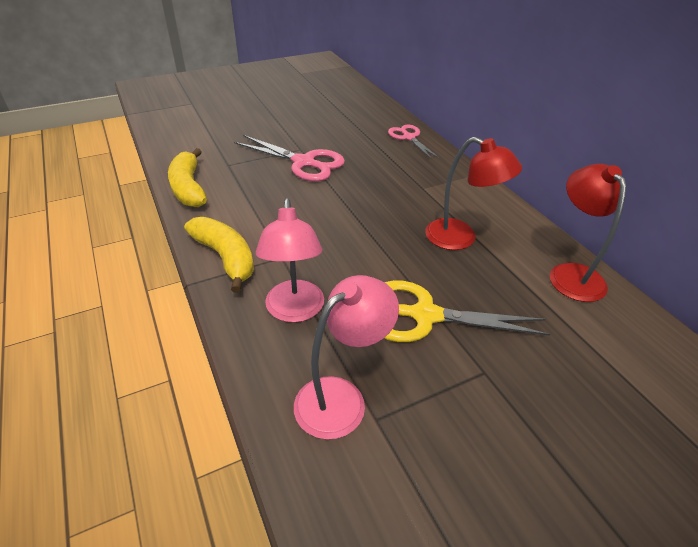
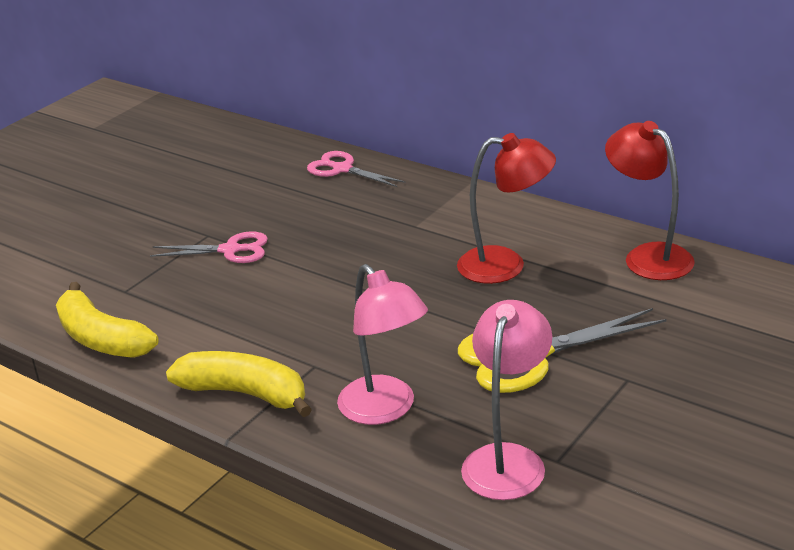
camera: 25 degrees left, 10 degrees down
(304, 162) = (230, 250): pink scissors -> pink scissors, size x0.63

